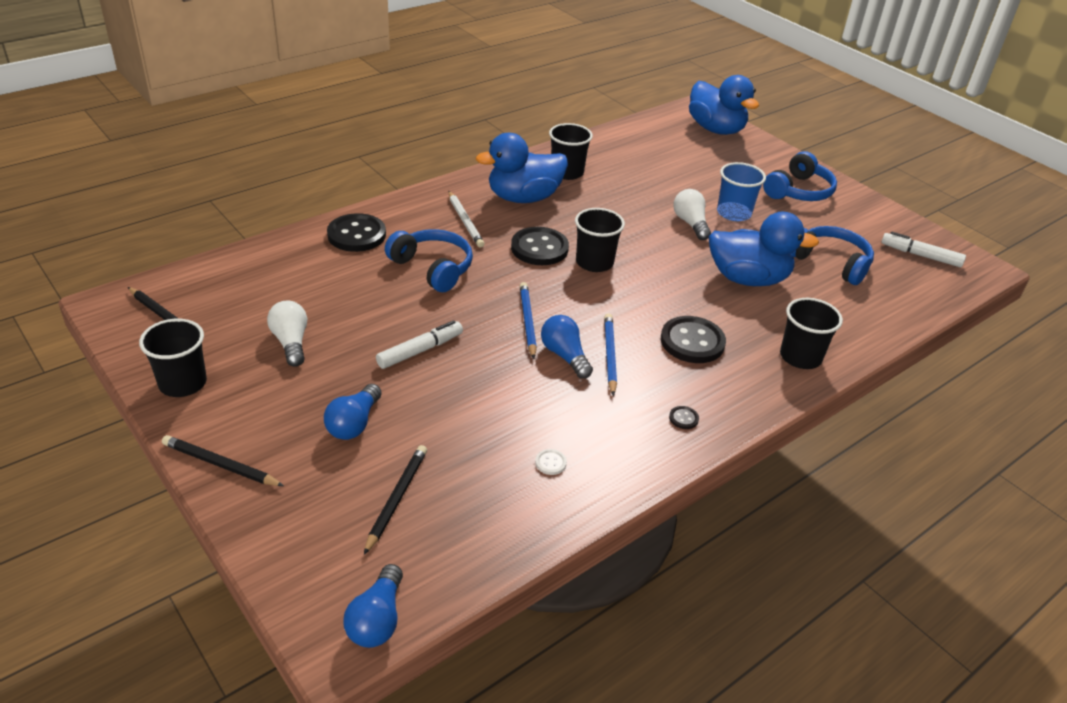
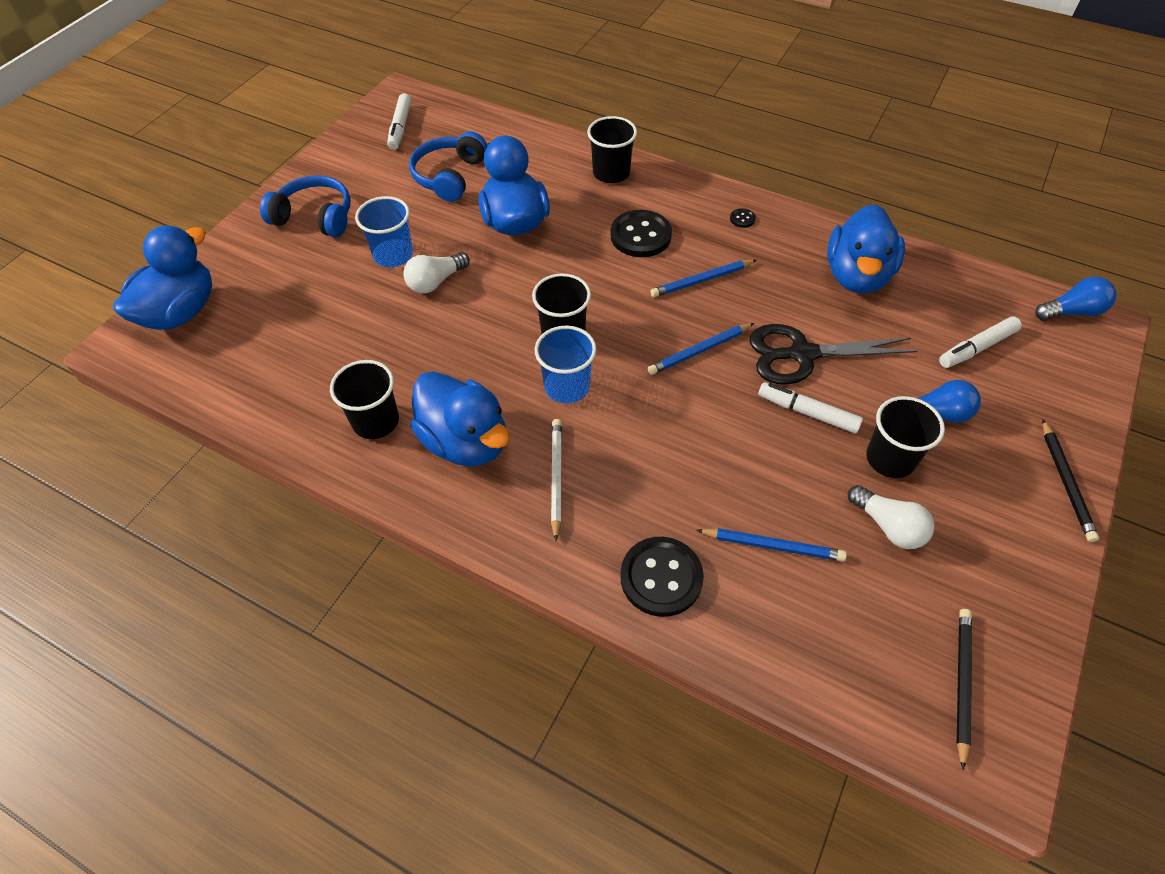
camera: 110 degrees left, 15 degrees up
(183, 383) = (1022, 584): black cup -> black cup (890, 459)
(291, 342) = (888, 526): white light bulb -> white light bulb turned 90 degrees counterclockwise
(332, 285) = (772, 546): none -> blue pencil
(396, 499) = (977, 348): black pencil -> white marker
(432, 268) = (672, 465): blue headphones -> none
(465, 221) = (556, 478): white pencil -> white pencil turned 45 degrees counterclockwise
(480, 376) = (802, 354): none -> black scissors
(539, 248) = (567, 387): black button -> blue cup
(550, 463) = (857, 276): white button -> blue duck
(565, 356) = (727, 308): blue light bulb -> none

